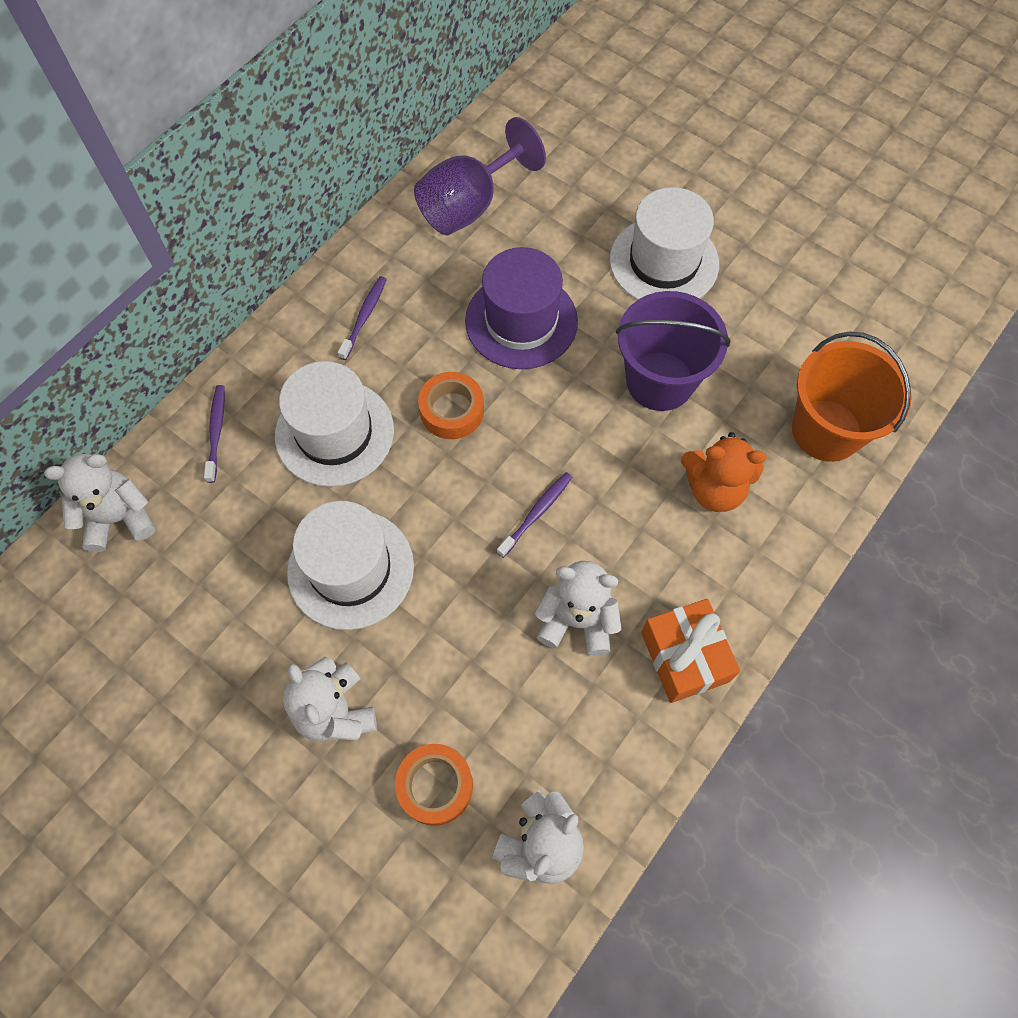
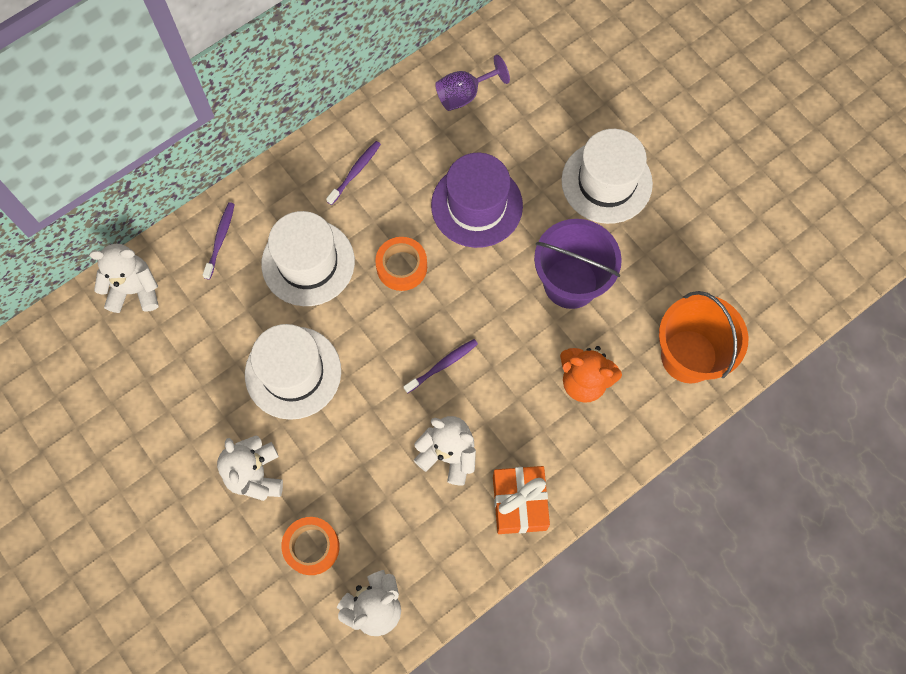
camera: 15 degrees right, 5 degrees up
(470, 205) = (464, 94): purple goblet -> purple goblet, size x0.65

